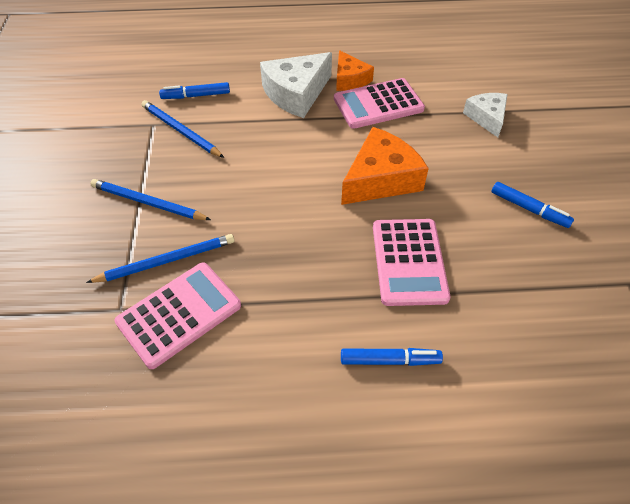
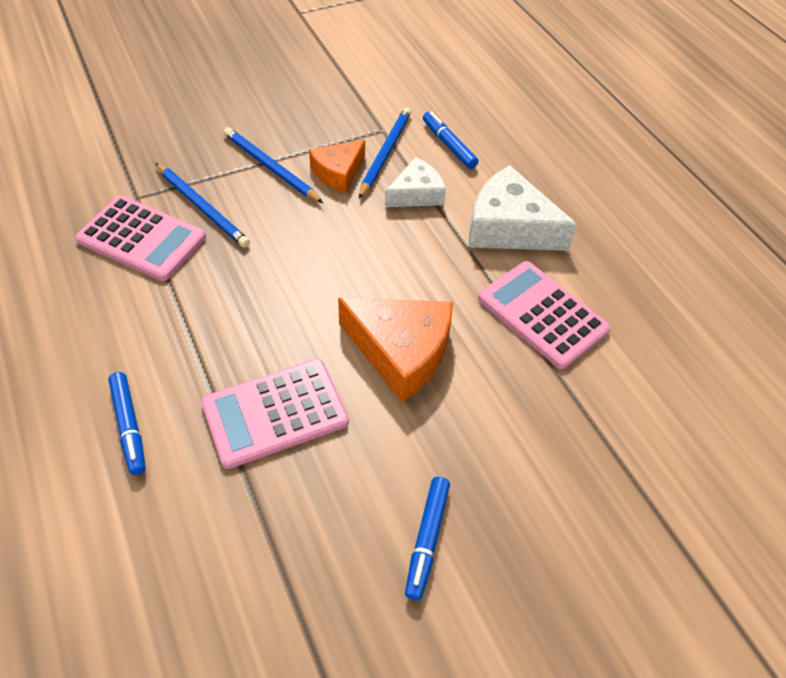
camera: 65 degrees right, 0 degrees up
(148, 203) = (271, 168): blue pencil -> blue pencil turned 45 degrees counterclockwise
(350, 79) = (573, 271): orange cheese -> orange cheese (338, 172)
(486, 118) = (596, 451): white cheese -> white cheese (416, 194)

